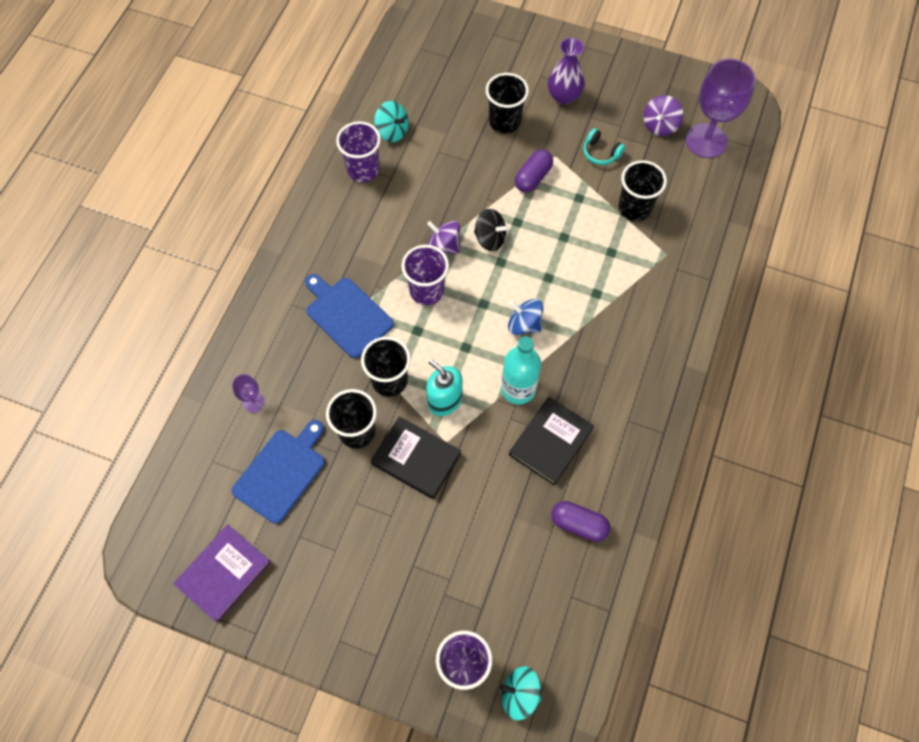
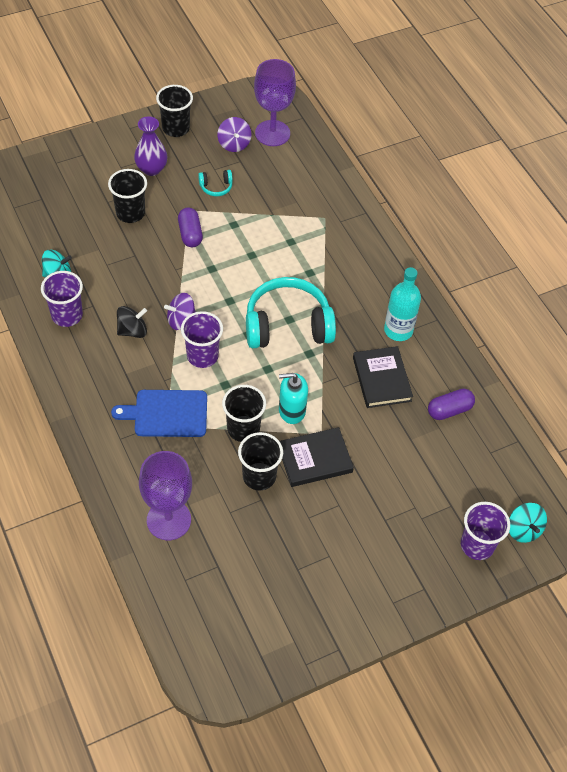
camera: 50 degrees left, 10 degrees down
(224, 573) = (276, 636): purple book -> none
(253, 402) = (168, 520): purple goblet -> purple goblet, size x2.20
(281, 472) = (240, 544): blue cutting board -> none
(490, 238) = (206, 292): black spinning top -> black spinning top (132, 330)
(518, 389) = (328, 366): turquoise bottle -> turquoise bottle (398, 330)
(519, 694) = (523, 530): turquoise spinning top -> turquoise spinning top turned 75 degrees counterclockwise
(524, 324) = (287, 325): blue spinning top -> turquoise headphones
(634, 208) = (275, 205): black cup -> black cup (176, 128)

